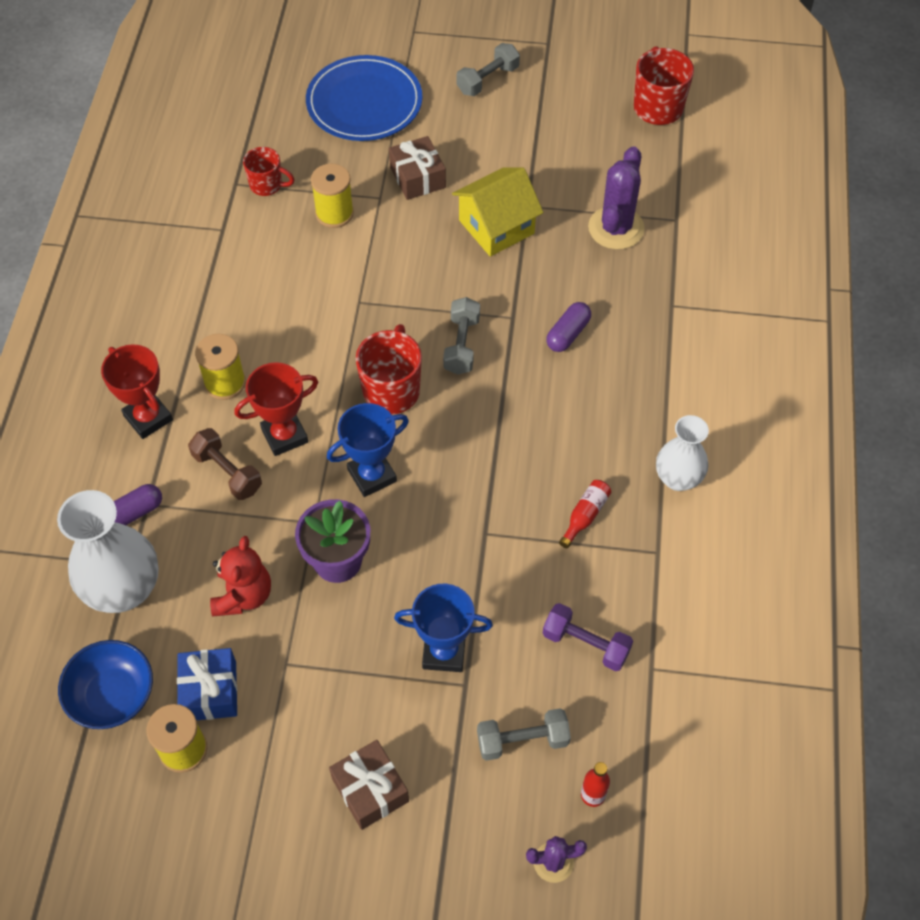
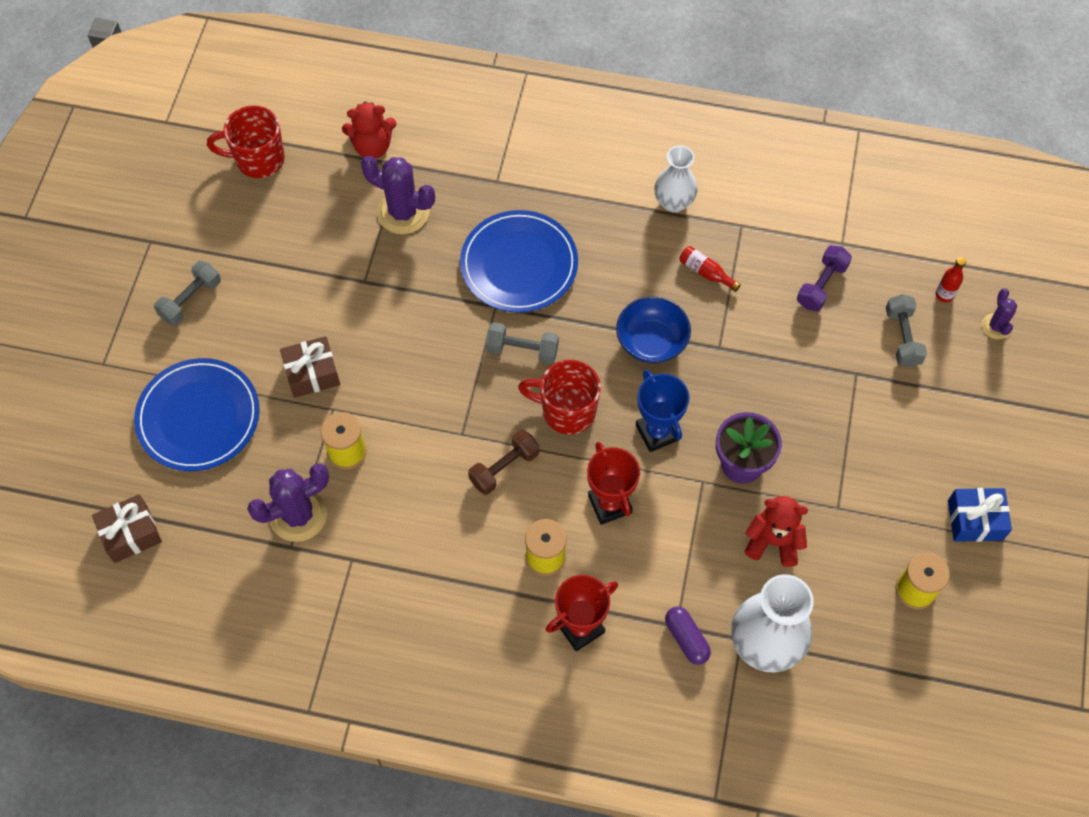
camera: 85 degrees left, 5 degrees up
(113, 695) = (868, 650): blue bowl -> blue bowl (651, 341)
(210, 691) = (863, 569): blue gift -> blue gift (975, 520)
(227, 472) = (646, 555): brown dumbbell -> brown dumbbell (504, 468)
(267, 185) = (298, 515): red mug -> purple cactus
(370, 790) = (945, 448): brown gift -> brown gift (130, 533)
(444, 652) = (828, 387): blue trophy -> none
(487, 80) = (191, 300): grey dumbbell -> grey dumbbell turned 75 degrees clockwise
(496, 227) = (386, 309): yellow house -> none
(568, 334) = (519, 264): purple capsule -> blue plate
(694, 194) = (372, 146): none -> red teddy bear

